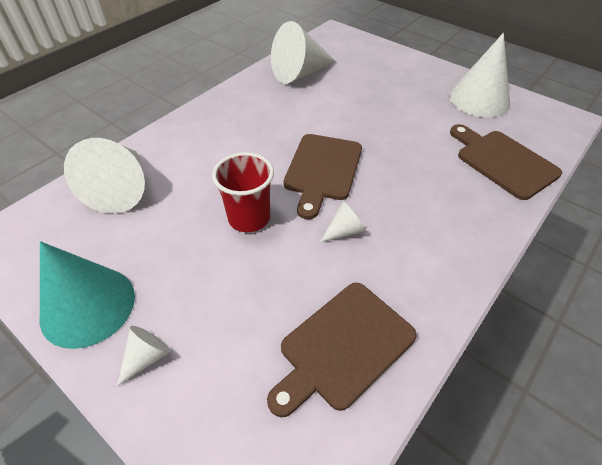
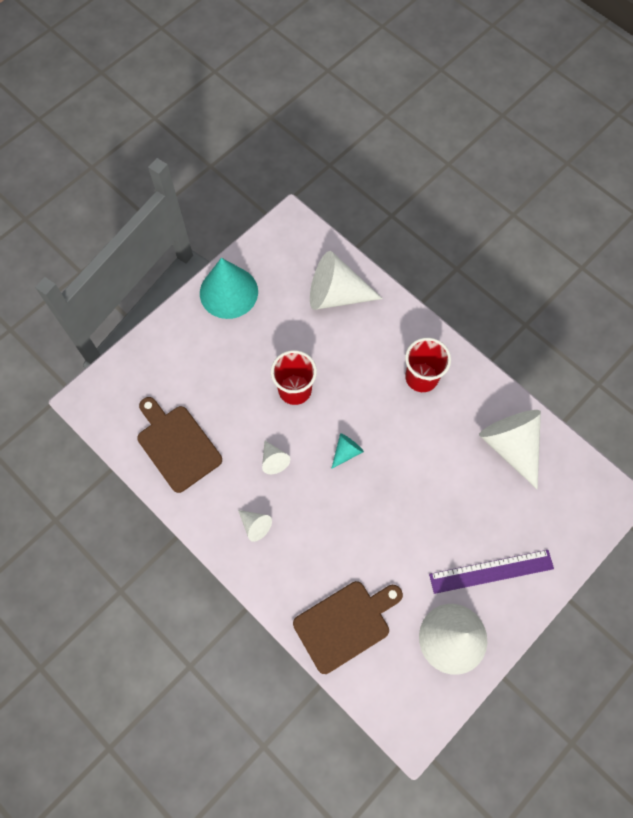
camera: 95 degrees right, 20 degrees up
(147, 357) = (188, 331): white cone -> white cone (255, 525)
(234, 122) = (421, 377): none -> red cup
(322, 170) = (346, 452): brown cutting board -> turquoise cone
(413, 82) = (491, 571): none -> purple ruler

